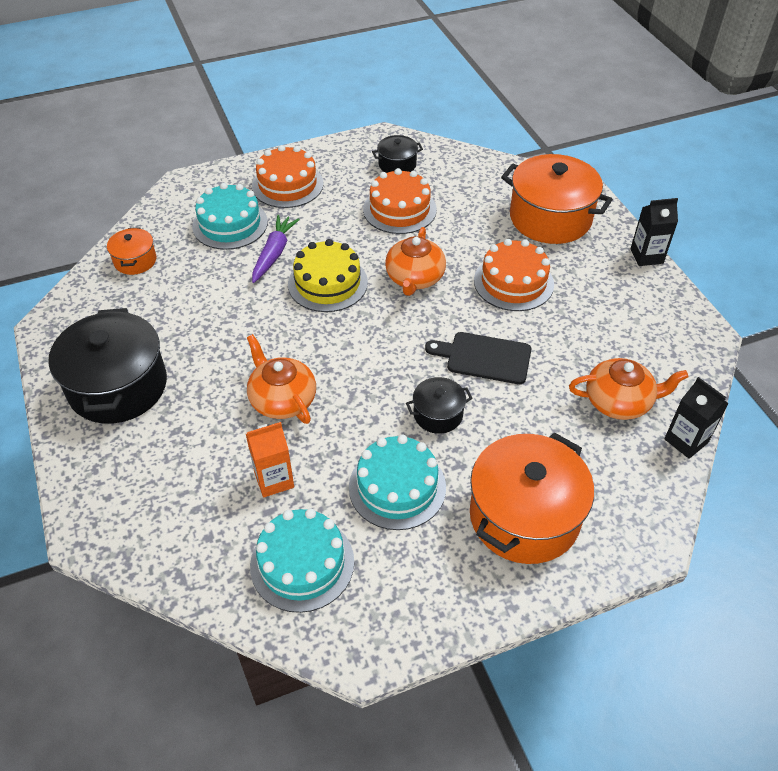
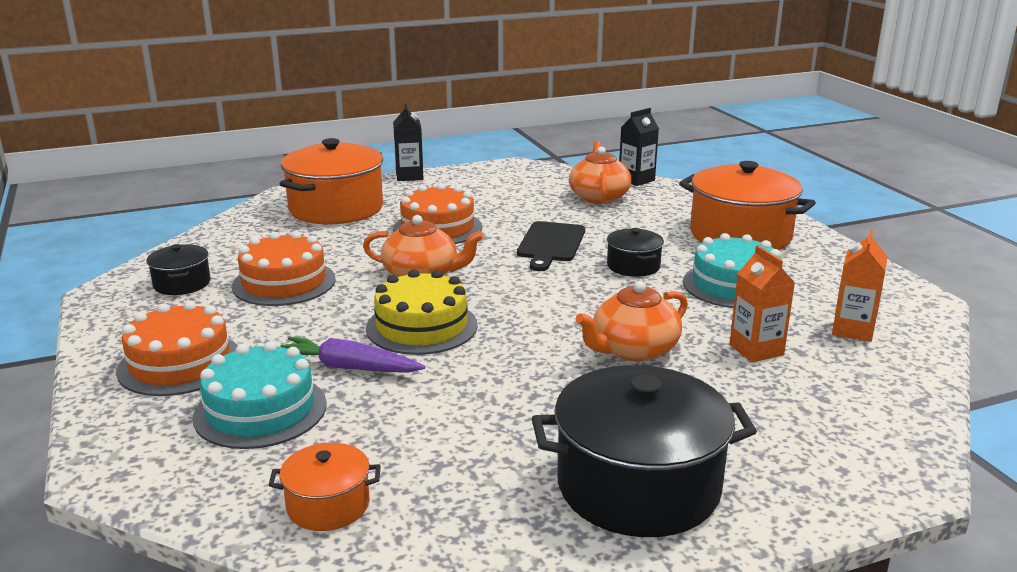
camera: 90 degrees left, 25 degrees down
(302, 563) = (853, 330): turquoise cake -> orange carton

